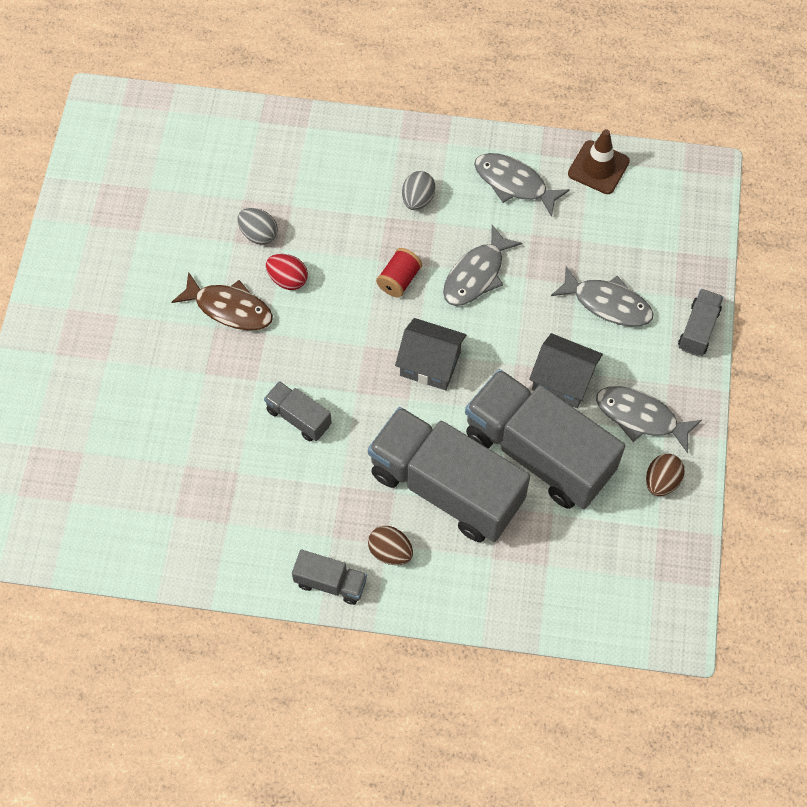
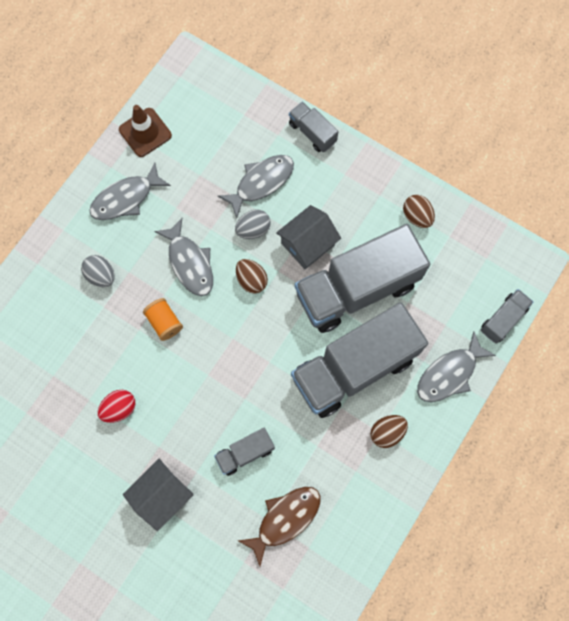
camera: 65 degrees left, 10 degrees up
(229, 308) = (121, 466): brown fish -> brown fish (285, 519)
(258, 234) = (65, 413): grey egg -> grey egg (253, 229)
(330, 583) = (392, 488): grey truck -> grey truck (503, 319)
(399, 280) = (164, 322): red spool -> orange spool
(430, 364) = (248, 332): grey house -> grey house (162, 495)
(490, 342) = (251, 280): none -> brown egg
(640, 417) = (362, 205): grey fish -> grey fish (449, 373)

